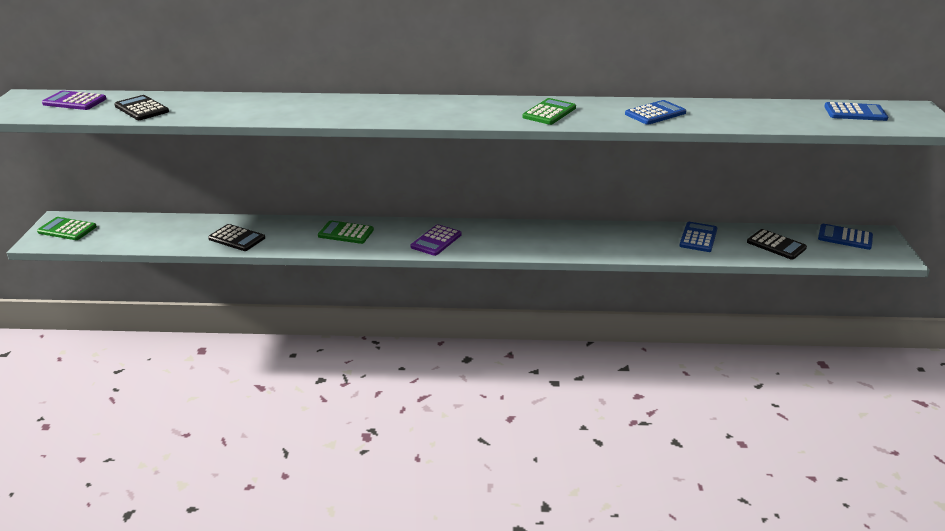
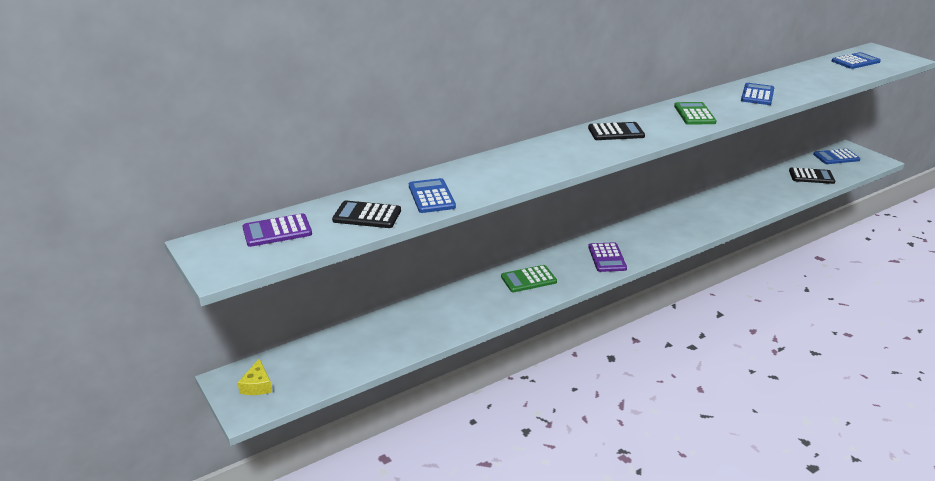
camera: 35 degrees left, 0 degrees up
(67, 229) = (257, 385): green calculator -> yellow cheese
(237, 238) = (445, 322): black calculator -> black calculator (616, 132)
(698, 237) = (763, 188): blue calculator -> blue calculator (431, 196)

